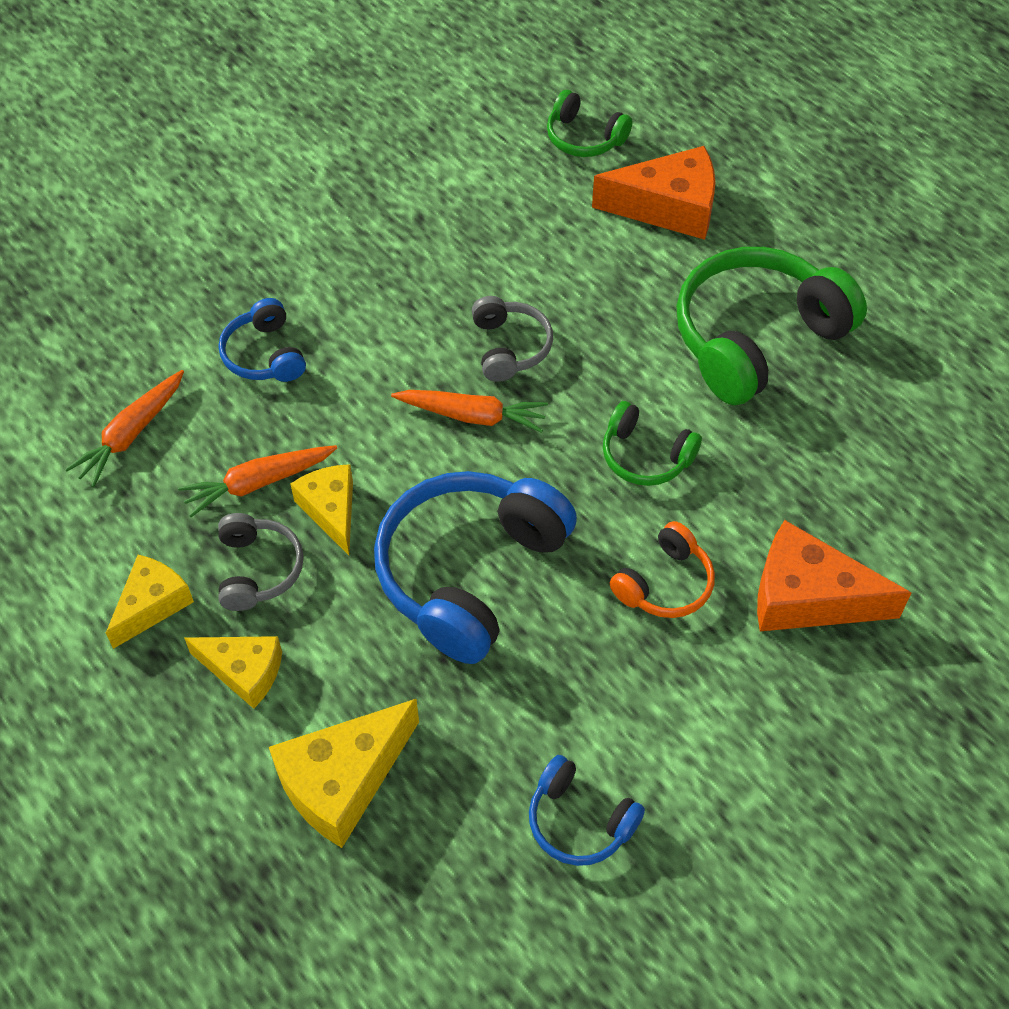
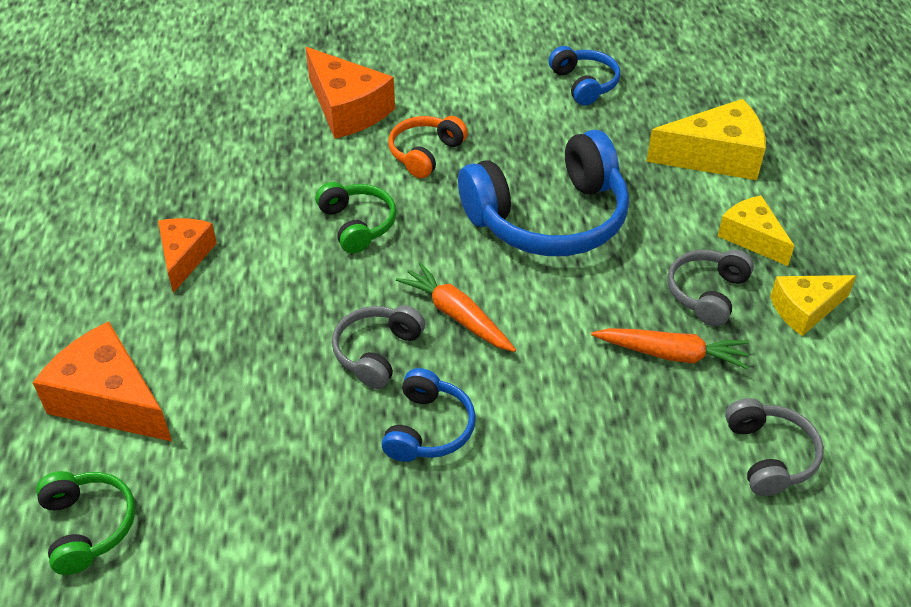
camera: 145 degrees left, 10 degrees down
(131, 434) = (769, 455): orange carrot -> grey headphones
(264, 355) = (599, 466): blue headphones -> blue headphones (428, 428)
(331, 510) = (623, 305): yellow cheese -> none
(665, 584) = (425, 153): orange headphones -> orange headphones turned 45 degrees counterclockwise
(756, 338) = (185, 257): green headphones -> orange cheese

